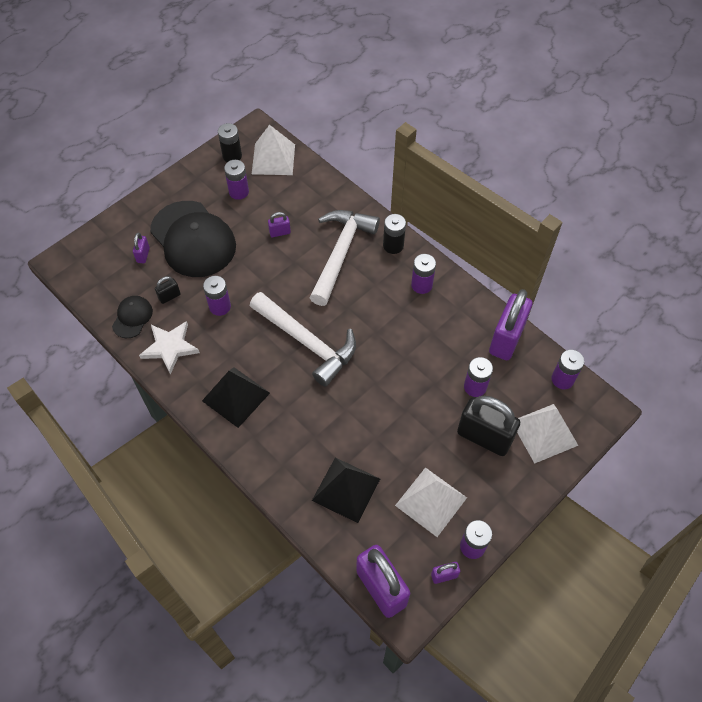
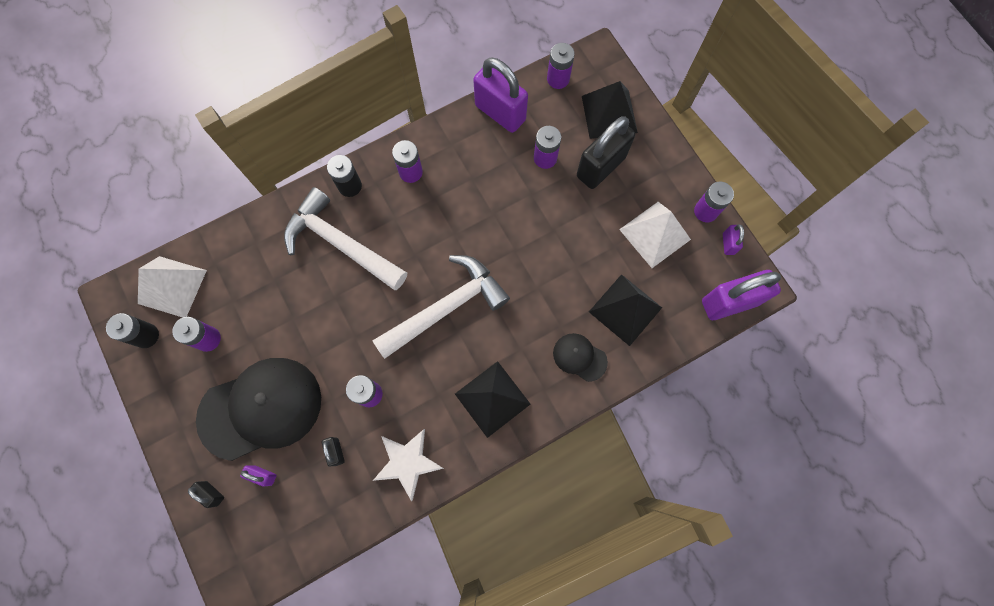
camera: 75 degrees left, 15 degrees up
(124, 228) = (212, 493): none -> black padlock
(132, 317) = (352, 502): black cap -> black cap (579, 357)
(280, 232) = (288, 303): purple padlock -> none
(544, 433) = (609, 114): white pyramid -> black pyramid

